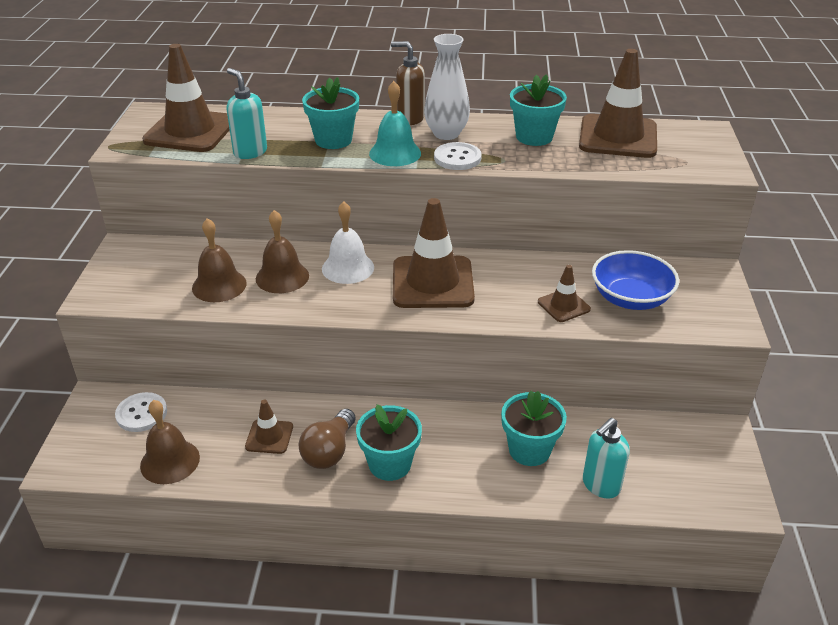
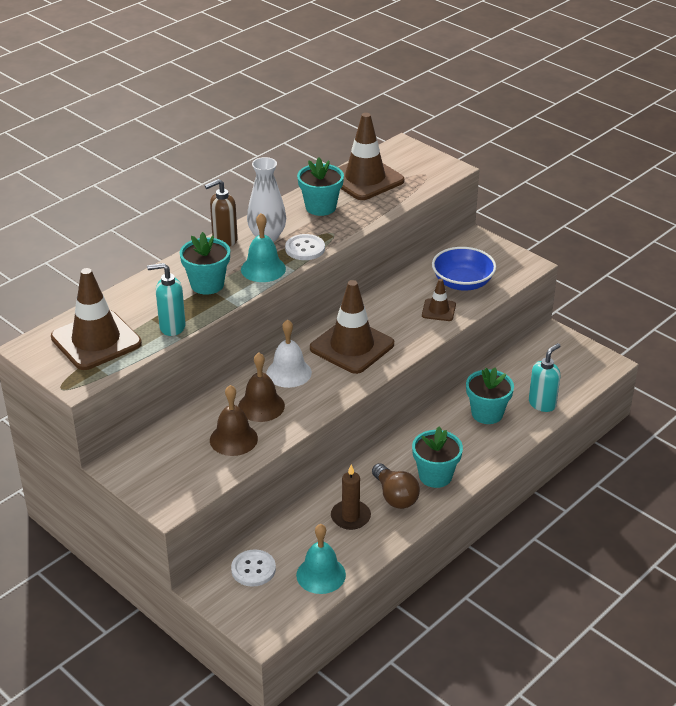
camera: 50 degrees left, 0 degrees up
(170, 461) = (321, 575): brown bell -> turquoise bell
(269, 437) = (350, 517): brown traffic cone -> brown candle
(600, 485) = (542, 404): turquoise soap dispenser -> turquoise soap dispenser turned 135 degrees counterclockwise

